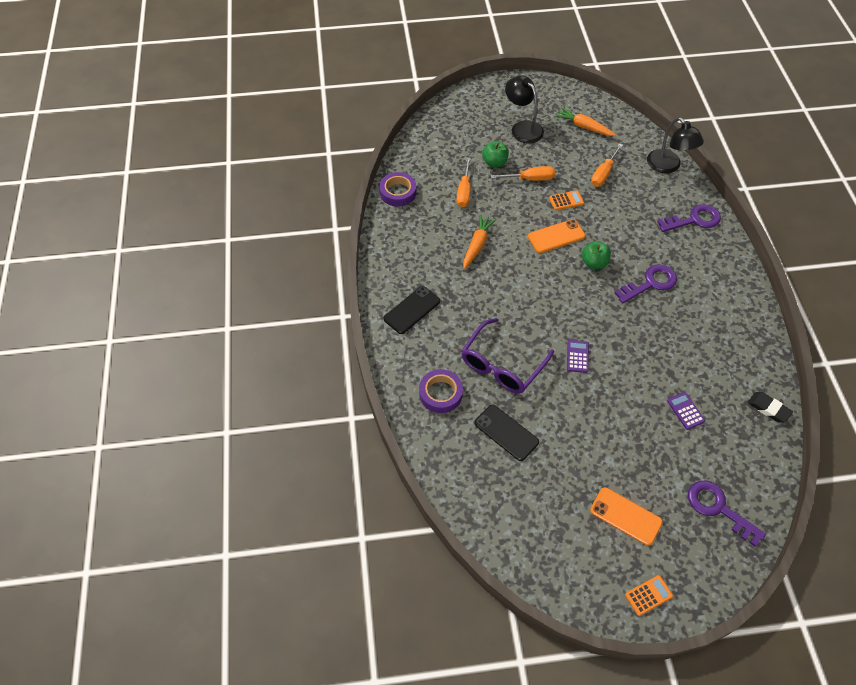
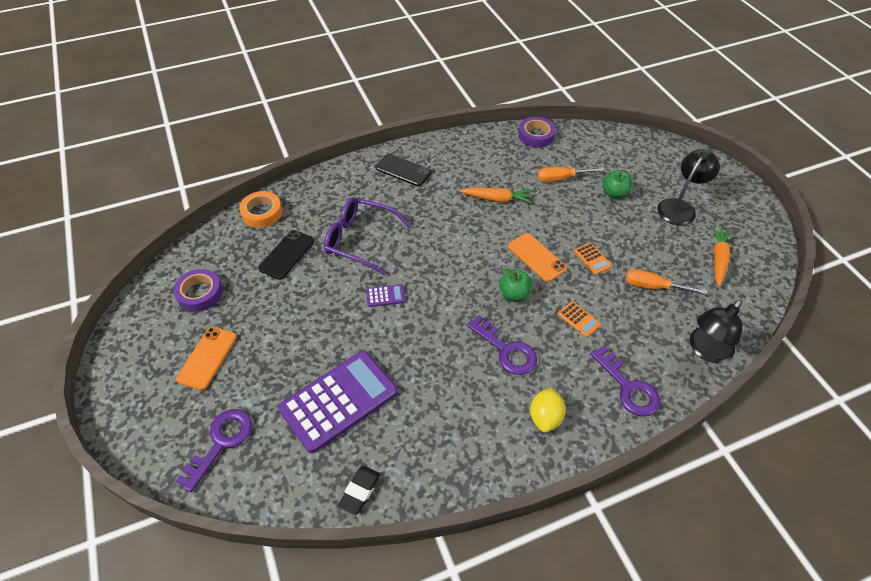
camera: 75 degrees right, 5 degrees down
(438, 450) = (262, 213): none -> orange tape
(440, 393) = (319, 204): purple tape -> purple tape (200, 293)
(530, 179) = (607, 224): orange screwdriver -> none
(648, 595) = (125, 385): orange calculator -> orange calculator (579, 319)
(685, 411) = (339, 400): purple calculator -> purple calculator, size x2.50
(714, 276) = (545, 417): none -> yellow lemon

